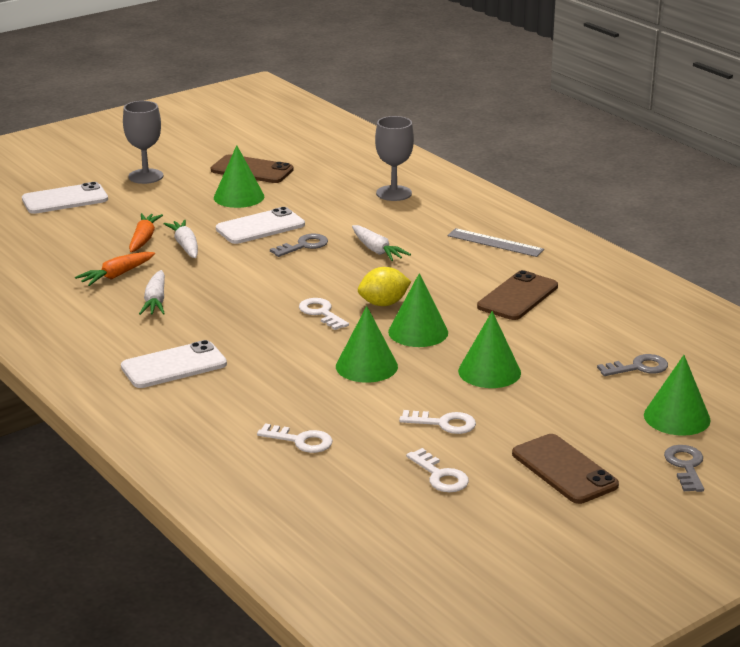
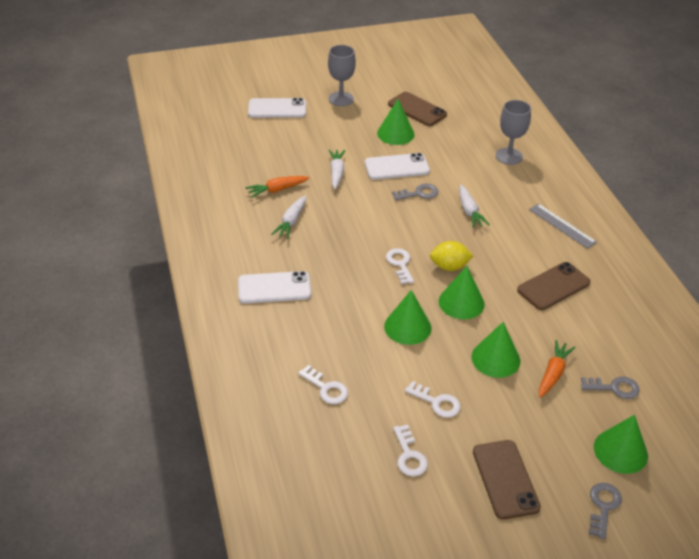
camera: 20 degrees right, 15 degrees up
(144, 239) = (311, 159): orange carrot -> orange carrot (553, 373)

